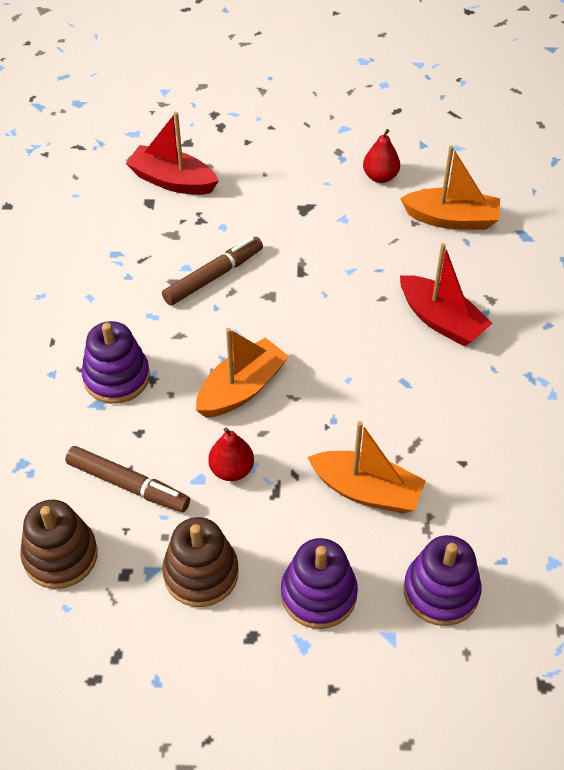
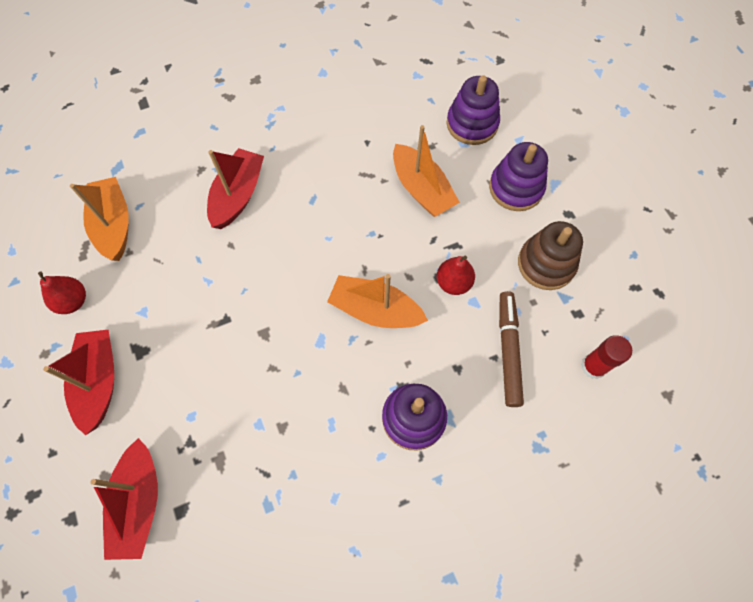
camera: 115 degrees left, 15 degrees up
(60, 556) = (593, 366): brown stacking toy -> red glue stick
(213, 276) = (261, 393): brown marker -> none
(291, 178) = (99, 381): none -> red boat
(367, 491) = (422, 189): orange boat -> orange boat turned 150 degrees clockwise

